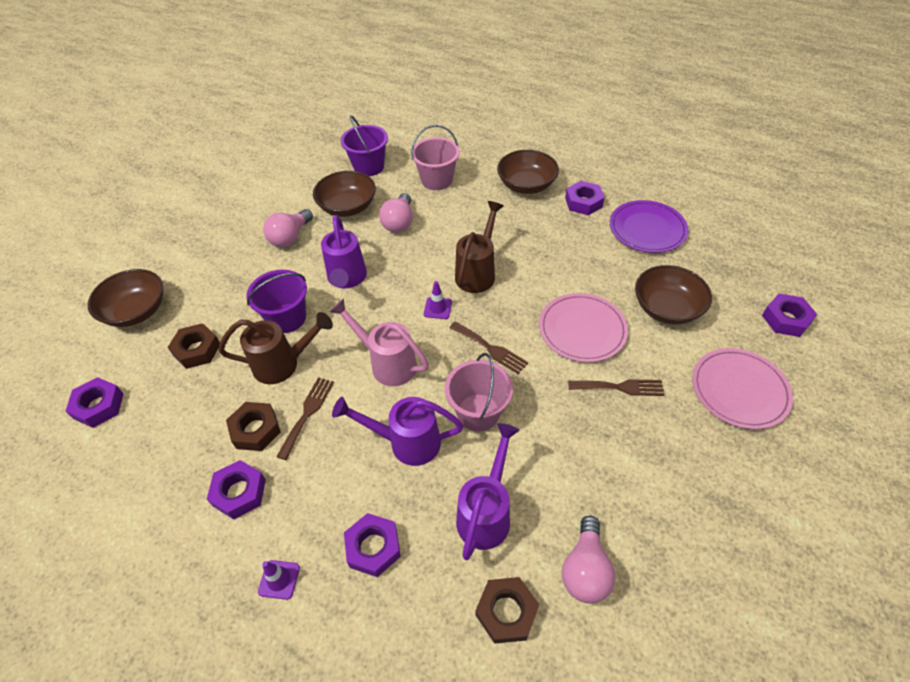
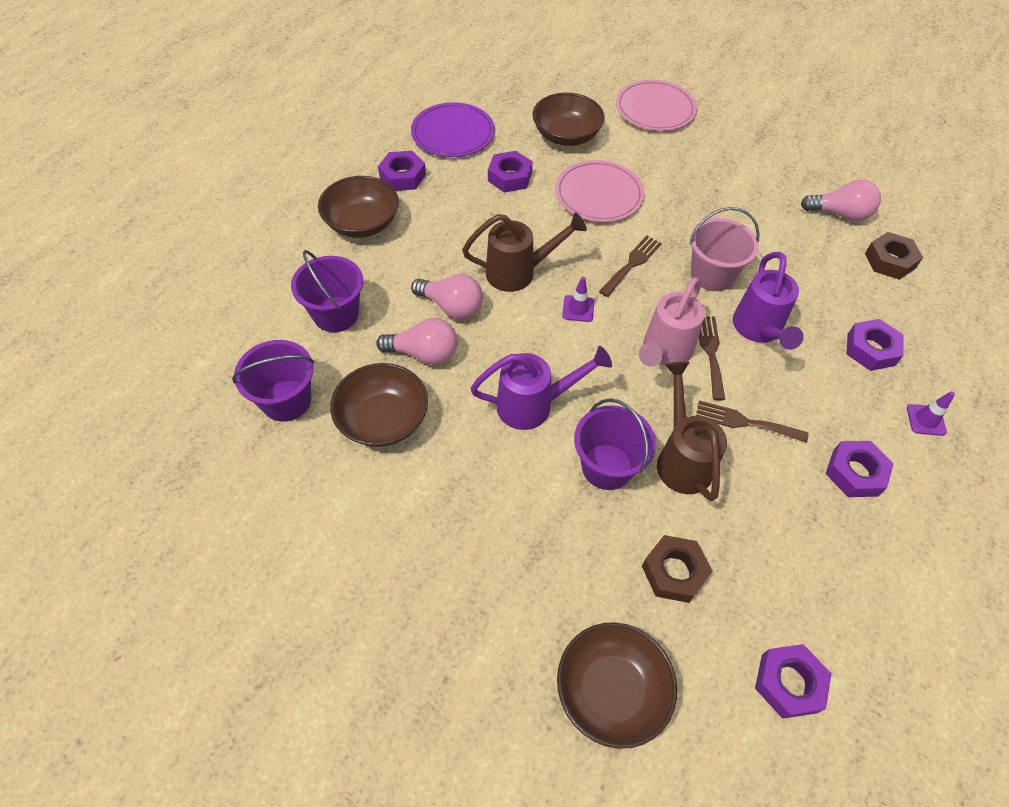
camera: 95 degrees left, 5 degrees up
(255, 430) = (777, 472): brown nut -> none
(290, 237) = (446, 489): pink light bulb -> pink light bulb (451, 307)
(437, 180) = (336, 314): pink bucket -> purple bucket
(478, 272) = (519, 272): brown watering can -> brown watering can turned 150 degrees clockwise
(486, 512) = (812, 271): purple watering can -> none
(620, 387) = (664, 176): brown fork -> brown fork (710, 352)
(786, 319) = (574, 70): purple nut -> purple nut (510, 177)

